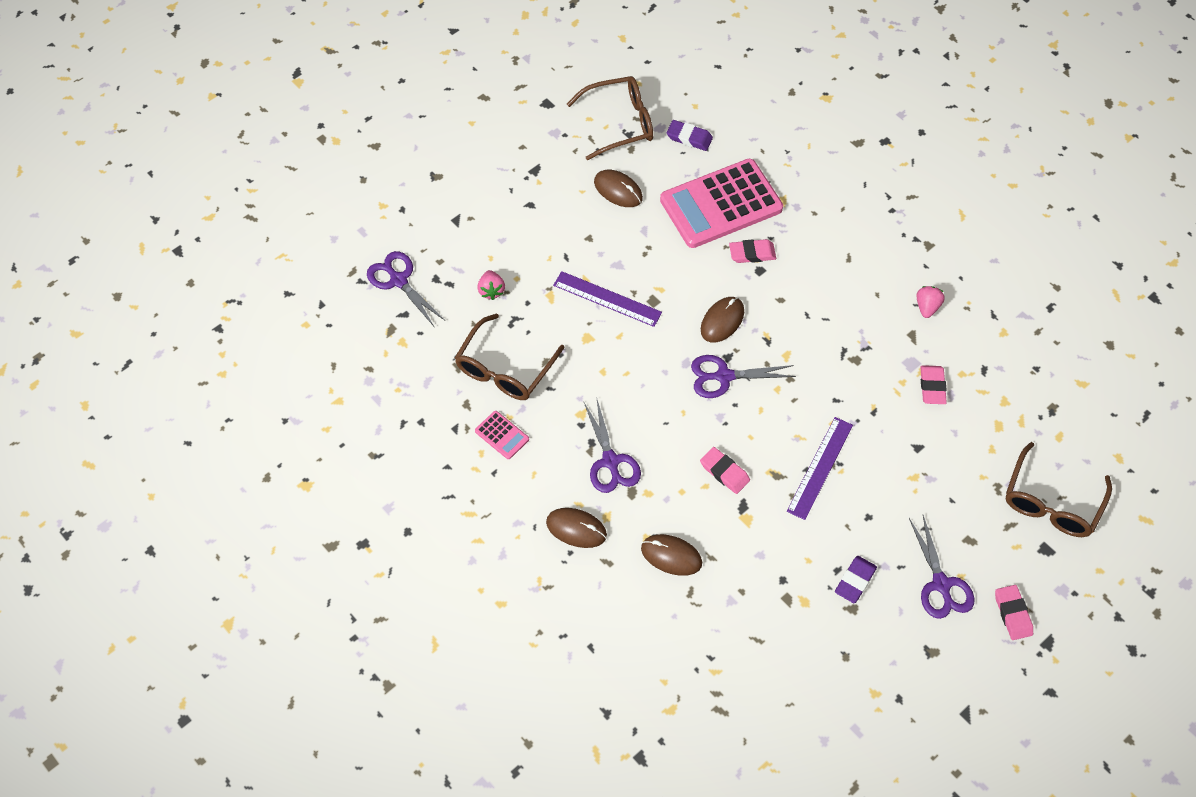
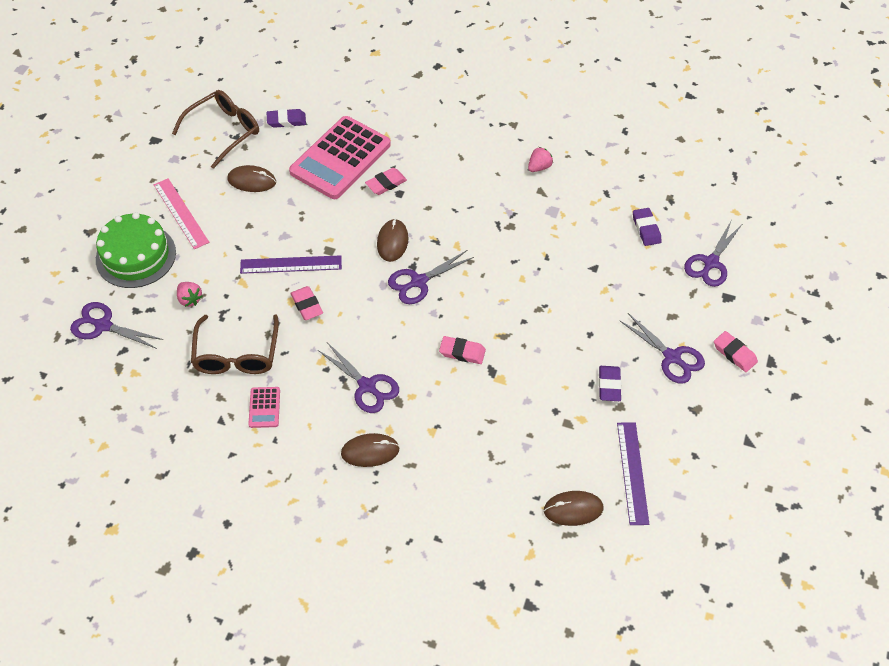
camera: 30 degrees left, 5 degrees down
(465, 221) = (136, 256): none -> green cake
(502, 435) = (264, 407): pink calculator -> pink calculator turned 75 degrees clockwise
(530, 195) = (181, 213): none -> pink ruler
(671, 556) = (459, 435): brown mouse -> brown mouse (573, 509)
(820, 467) = (532, 315): purple ruler -> purple ruler (632, 472)
(927, 307) = (539, 167): pink strawberry -> pink strawberry turned 60 degrees clockwise
(932, 387) = (577, 221): pink eraser -> pink eraser (307, 305)
(1003, 430) = (646, 229): none -> purple eraser
(1051, 502) = (710, 263): brown glasses -> purple scissors

